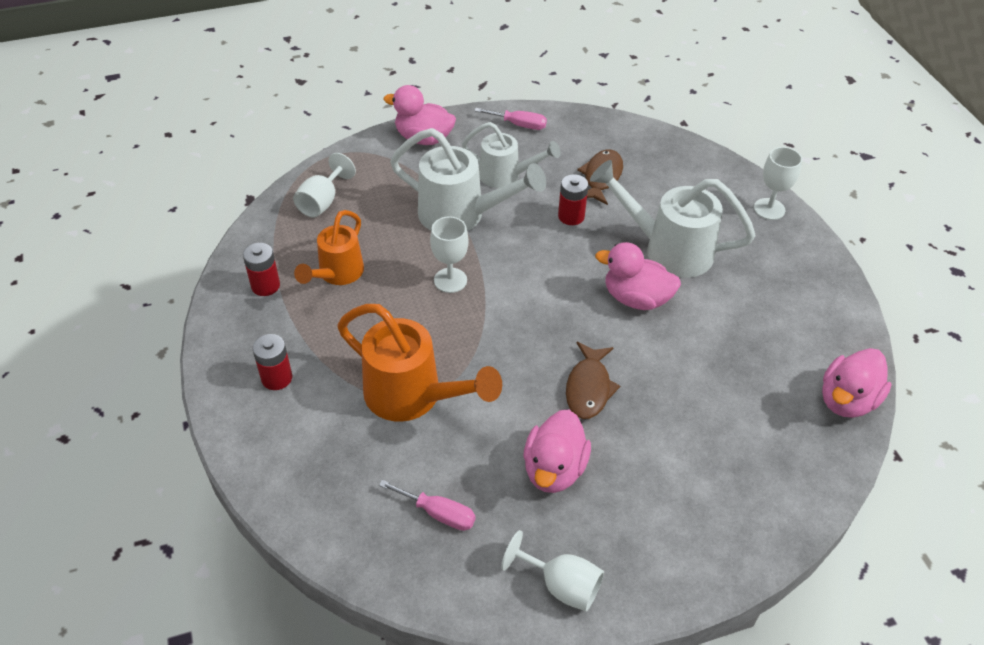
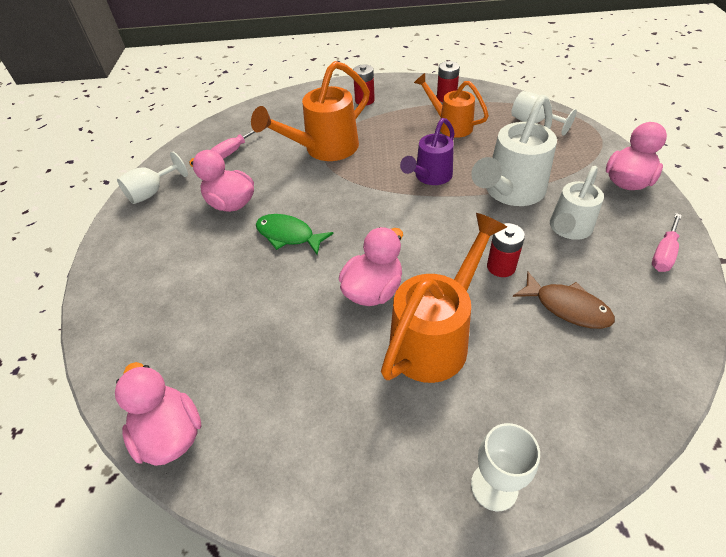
camera: 110 degrees right, 0 degrees up
(450, 280) = (430, 177): white goblet -> purple watering can
(589, 388) = (288, 235): brown fish -> green fish
(667, 249) = (436, 337): white watering can -> orange watering can

